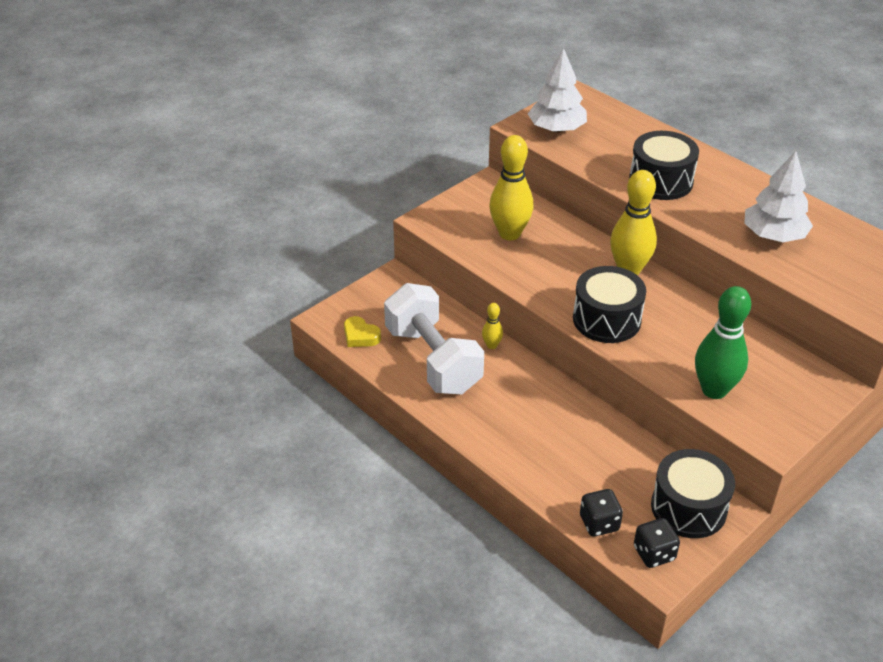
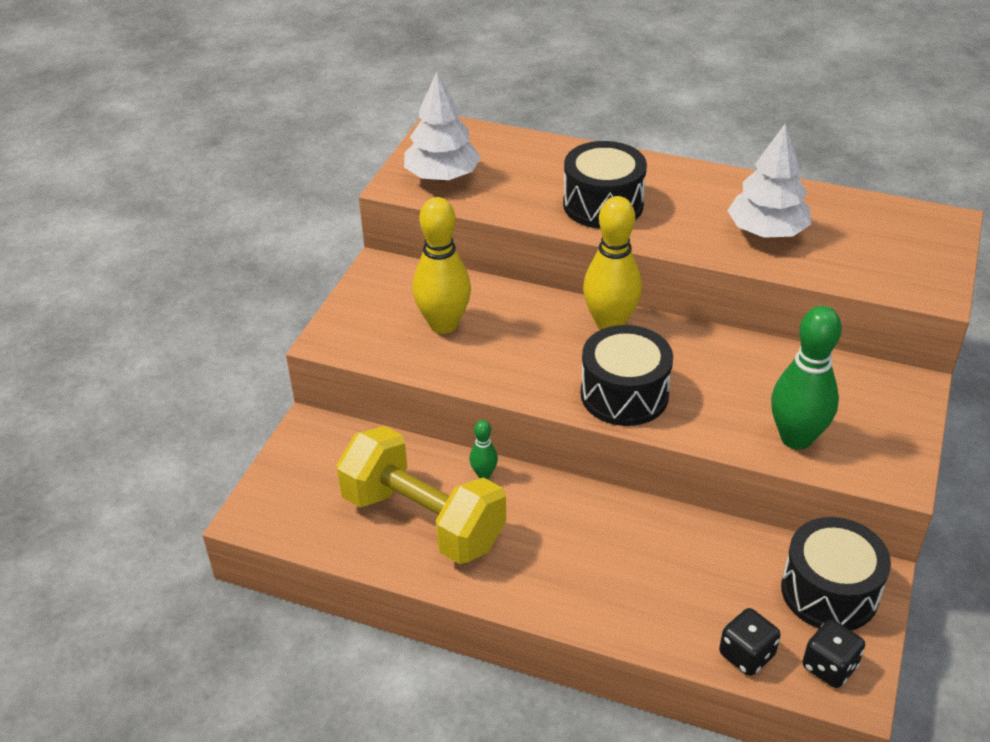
camera: 25 degrees left, 0 degrees up
(360, 336) = (311, 522): yellow heart -> none
(433, 360) = (423, 520): white dumbbell -> yellow dumbbell
(492, 345) = (484, 474): yellow bowling pin -> green bowling pin

